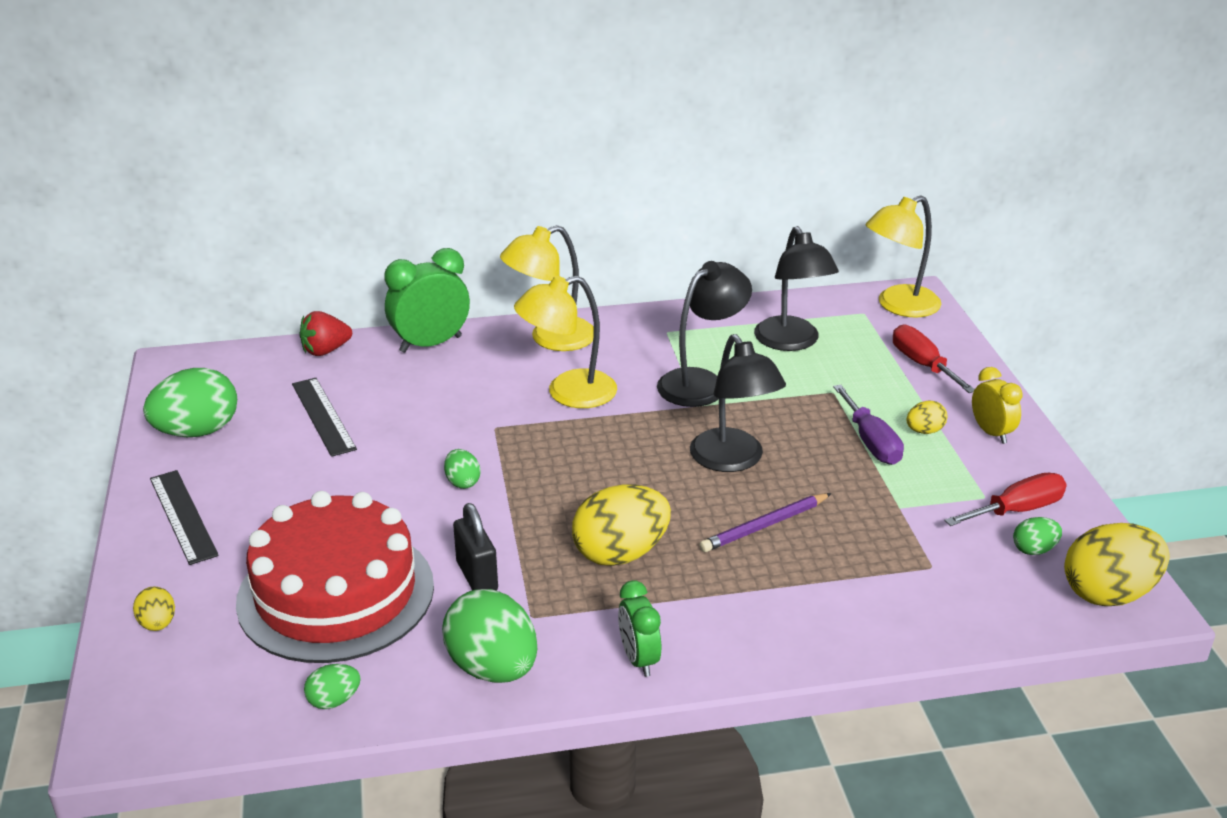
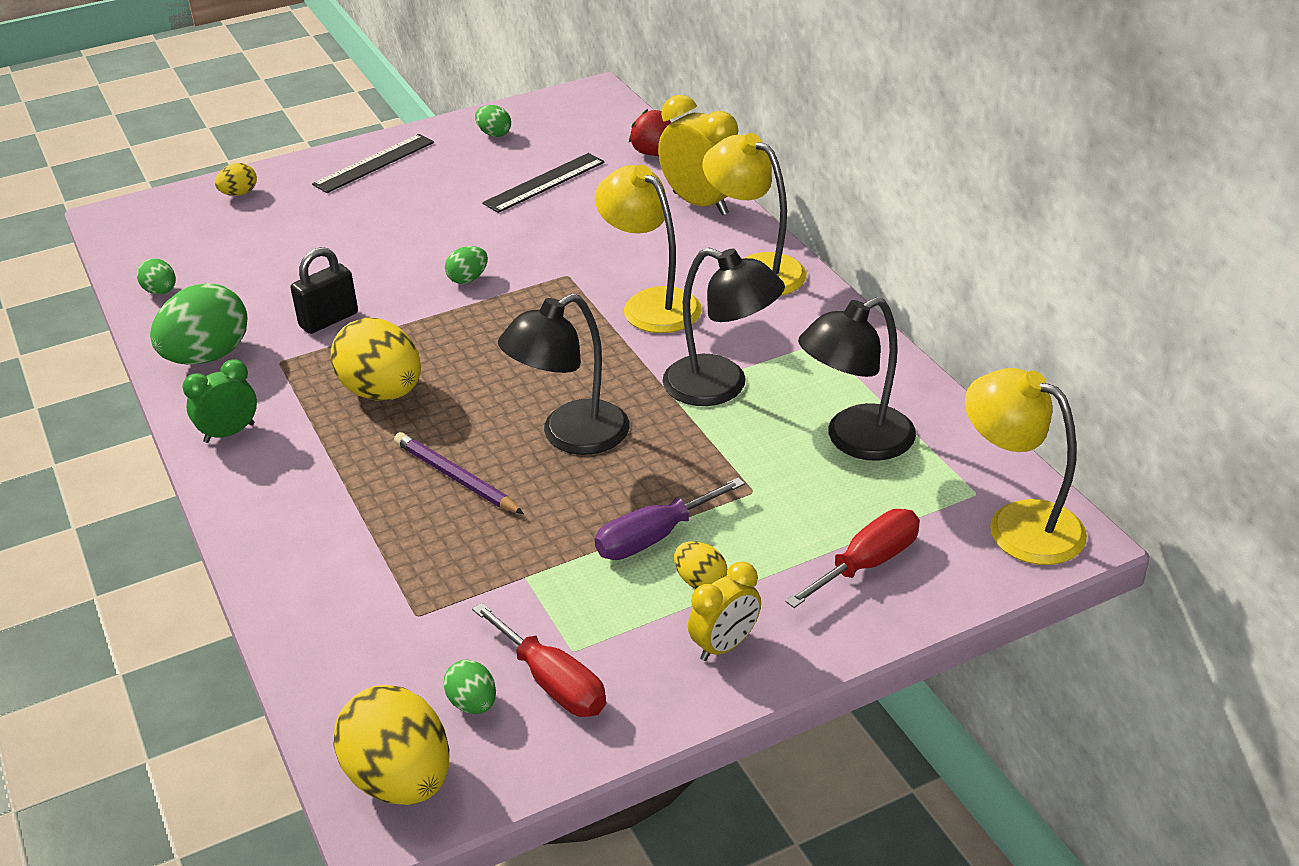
camera: 75 degrees right, 5 degrees up
(197, 431) = (494, 134): green egg -> green egg, size x0.49
(336, 593) = (291, 257): red cake -> none
(430, 344) = (700, 204): green clock -> yellow clock

